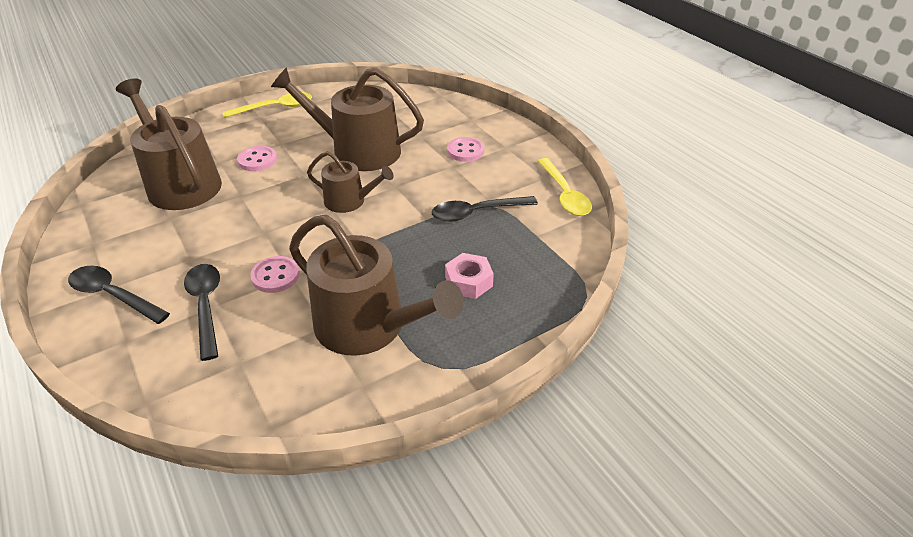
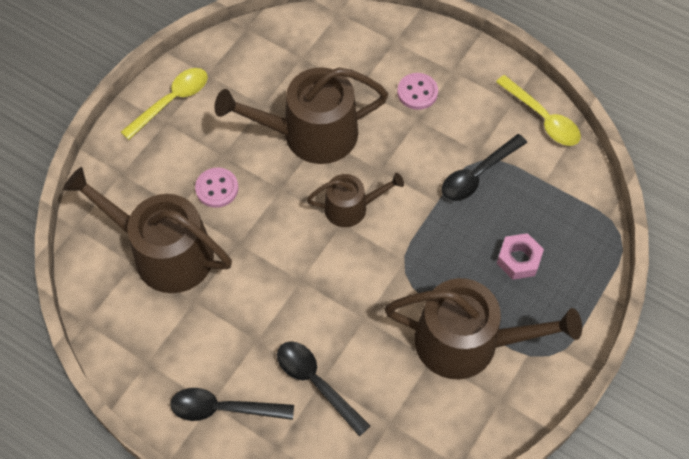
camera: 25 degrees left, 20 degrees up
(275, 276) = (350, 325): pink button -> none

